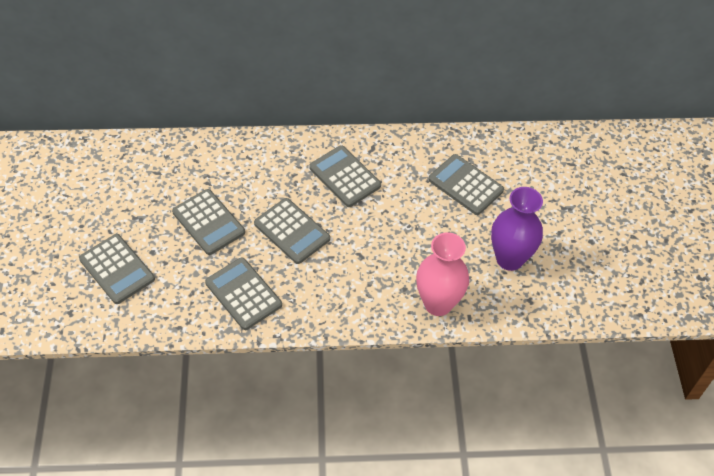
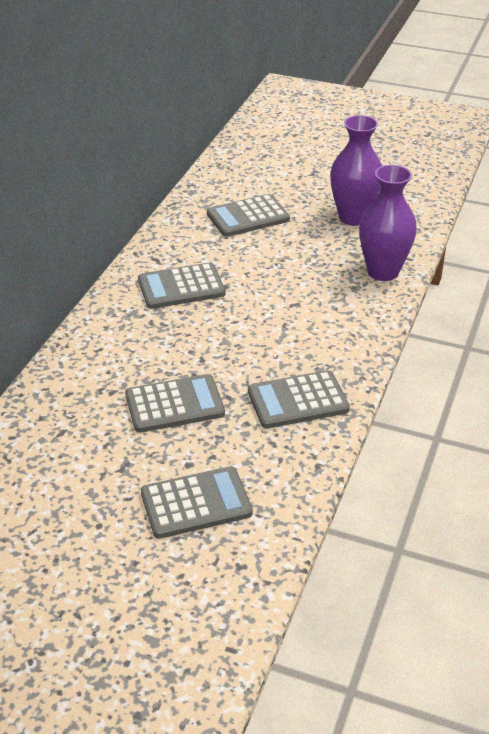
camera: 65 degrees left, 15 degrees down
(291, 231) = (231, 343): grey calculator -> none
(438, 303) = (383, 272): pink vase -> purple vase

